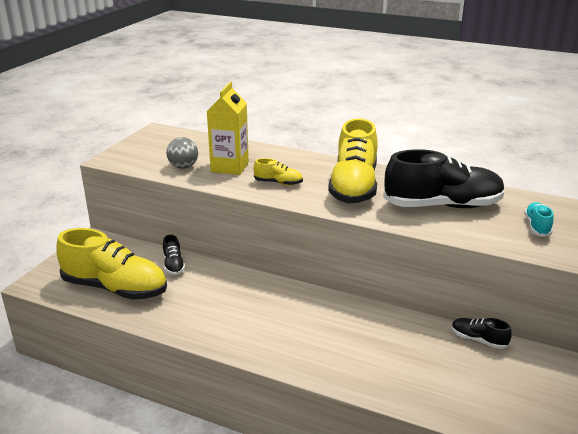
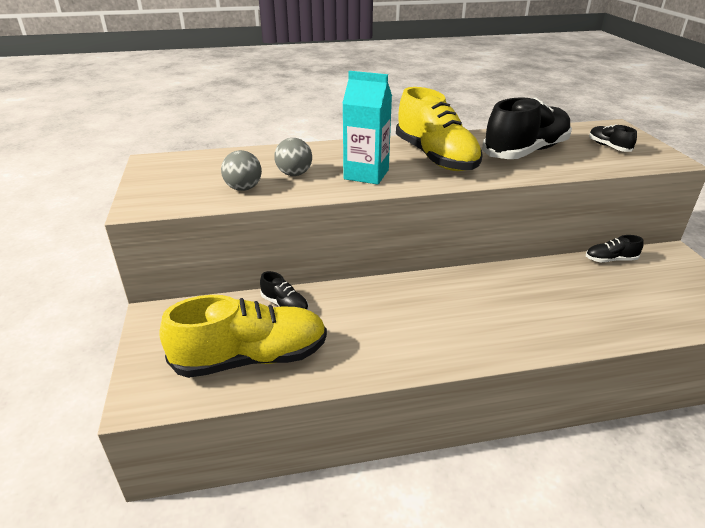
camera: 35 degrees left, 5 degrees up
(230, 167) = (294, 174): yellow carton -> grey ball
(278, 183) = (366, 174): yellow shoe -> turquoise carton
(537, 226) = (608, 147): turquoise shoe -> black shoe

